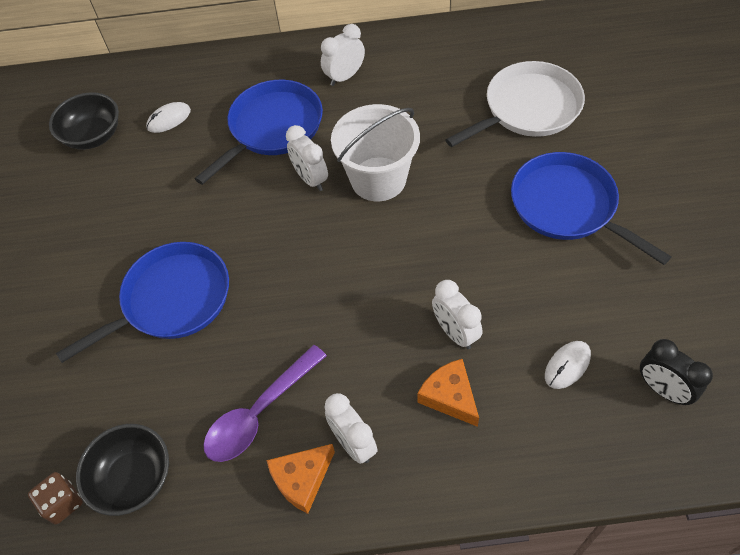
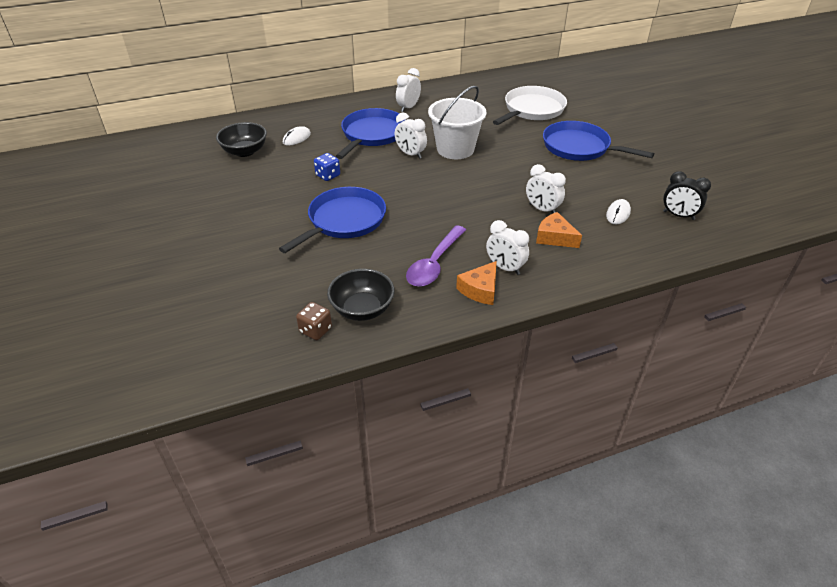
camera: 20 degrees left, 15 degrees down
(183, 204) = (328, 175): none -> blue dice

